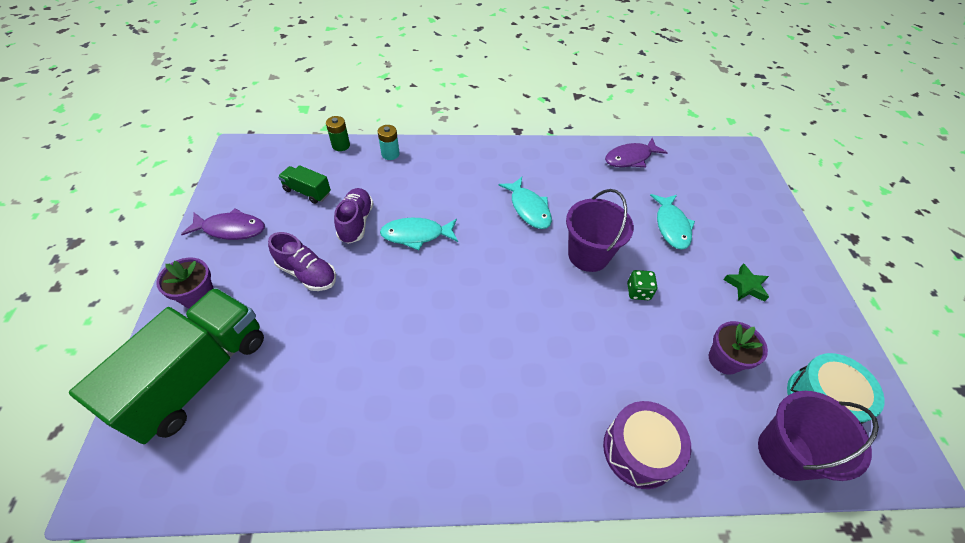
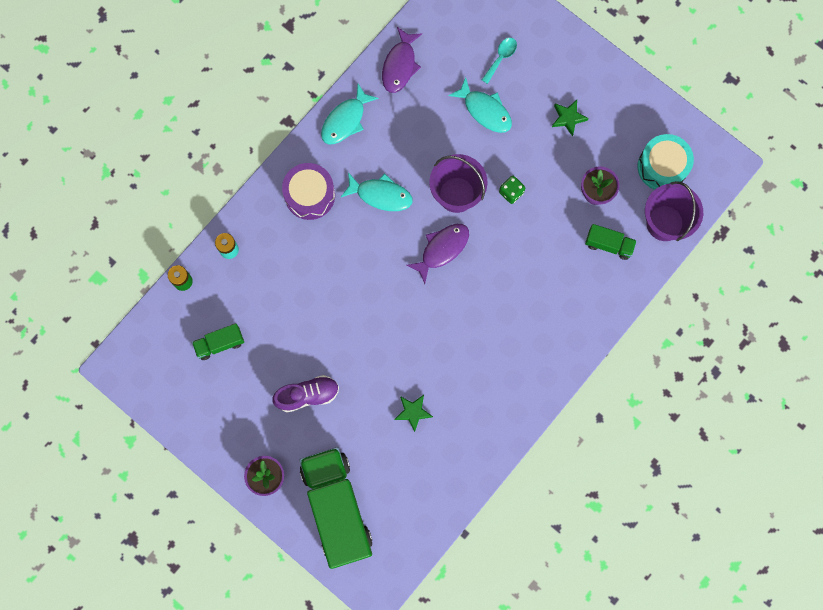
camera: 45 degrees left, 25 degrees up
(231, 229) = (215, 422): purple fish -> purple fish (442, 249)
(356, 222) = (286, 330): purple shoe -> none
(358, 368) = (413, 412): none -> green star
(416, 235) = (335, 296): turquoise fish -> turquoise fish (345, 120)
(639, 450) = (596, 298): purple drum -> purple drum (310, 195)
(699, 414) = (608, 245): none -> green truck
(718, 208) = (501, 58): none -> turquoise spoon

